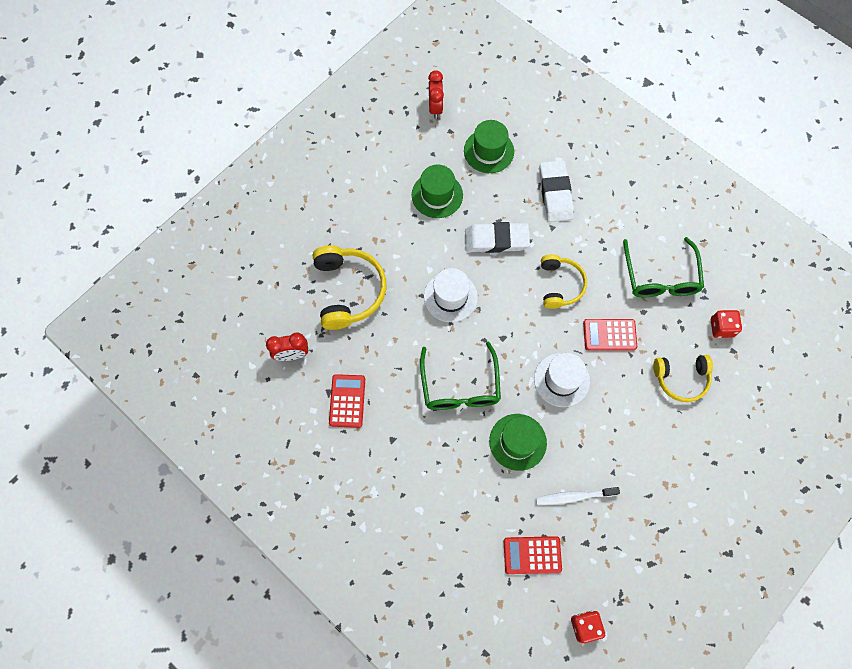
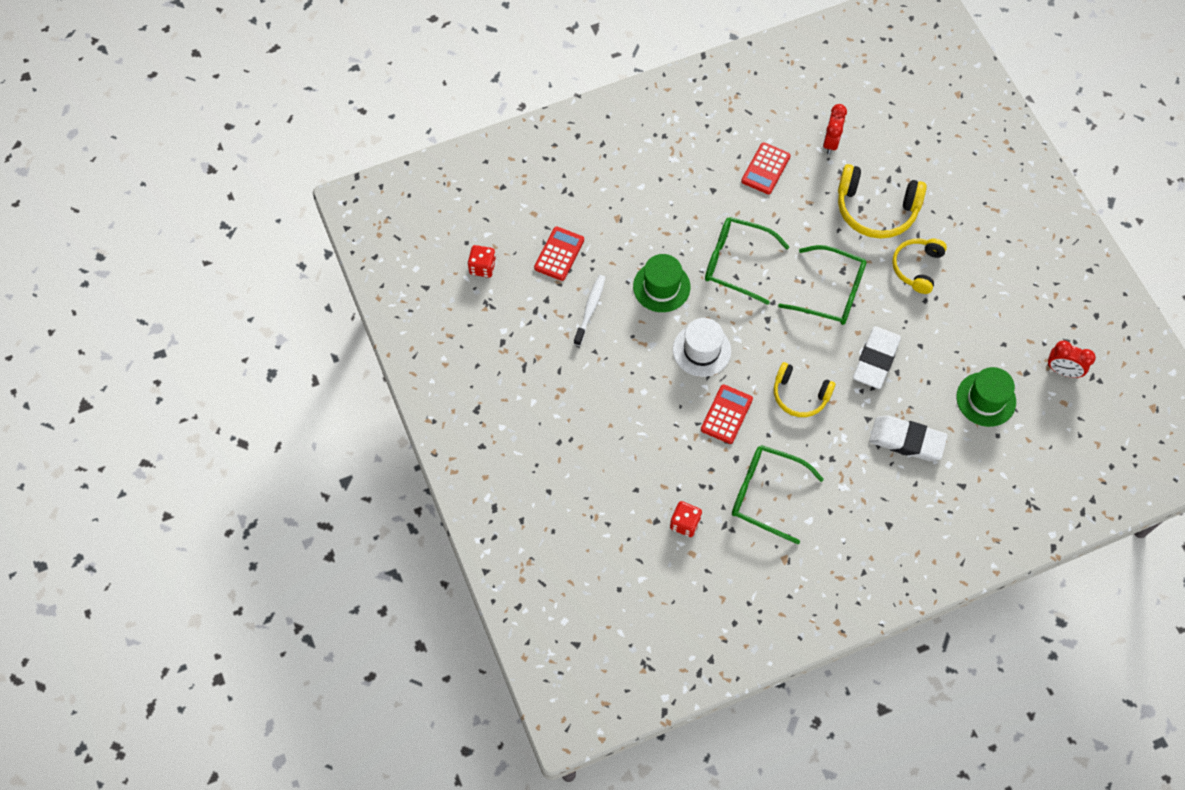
camera: 115 degrees right, 5 degrees down
(347, 401) = (765, 169): red calculator -> red calculator turned 90 degrees clockwise
(437, 195) = (951, 327): green hat -> none
(450, 297) = (831, 292): white hat -> green glasses
(681, 379) = (651, 456): yellow headphones -> yellow headphones (917, 267)

